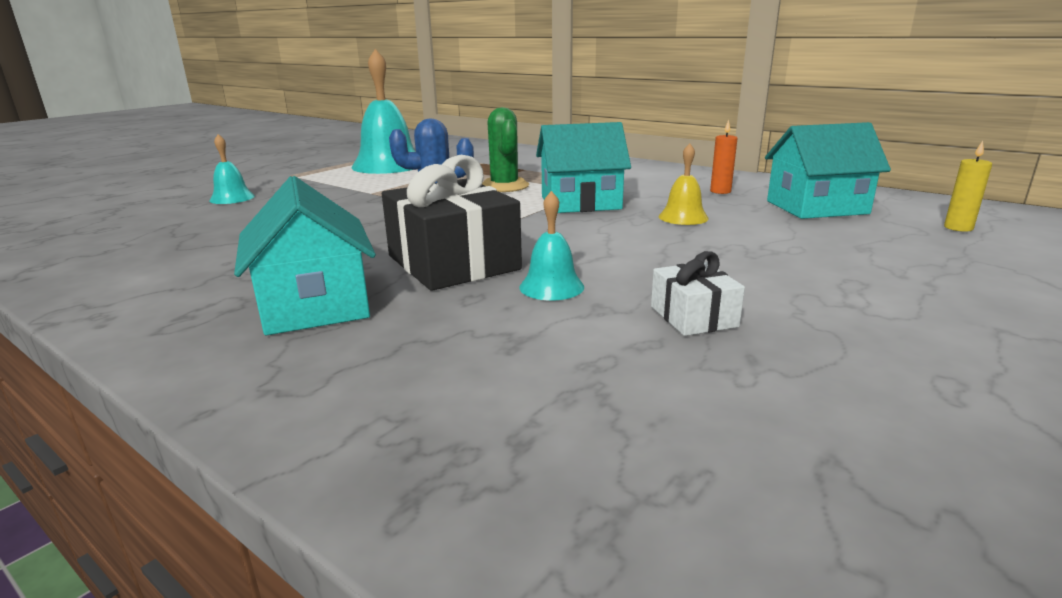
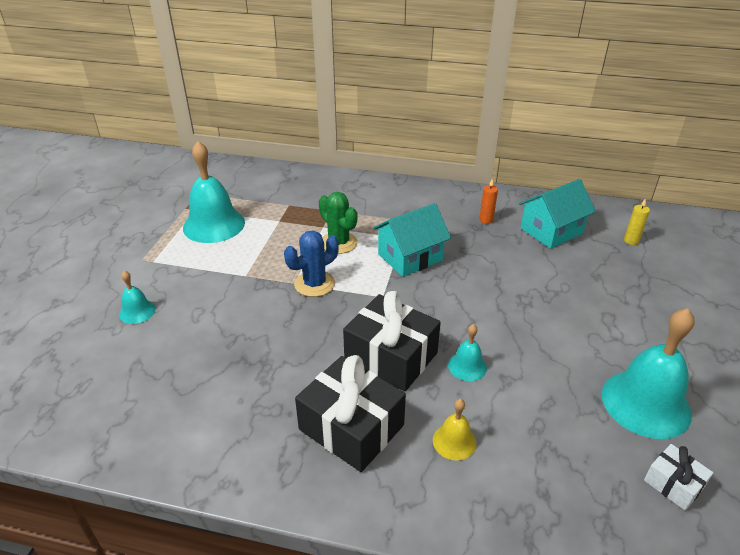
camera: 25 degrees left, 15 degrees up
(314, 305) = (351, 427): turquoise house -> black gift
(683, 217) = (485, 262): yellow bell -> yellow bell (454, 441)
(693, 316) = (554, 373): white gift -> white gift (673, 484)
(856, 382) = (645, 403): none -> turquoise bell

